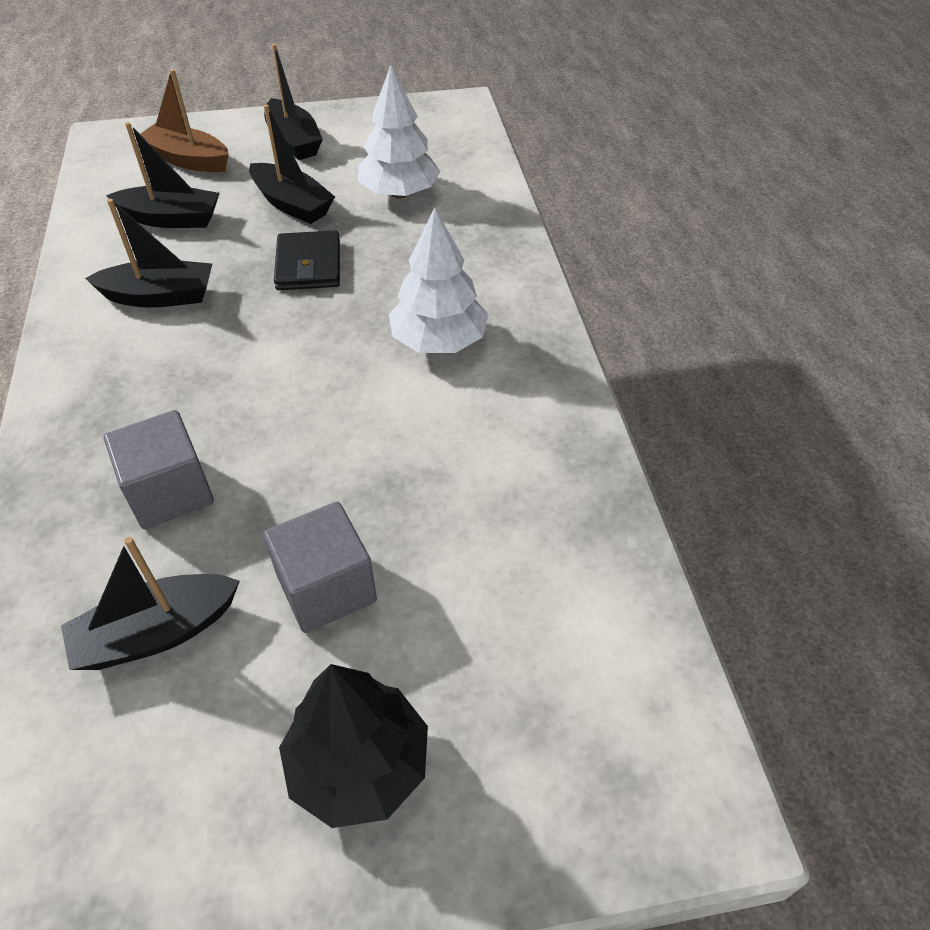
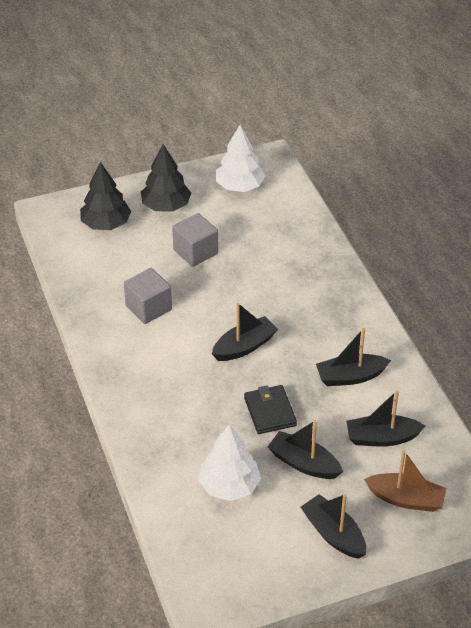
camera: 170 degrees right, 5 degrees down
(156, 633) = (257, 230): black boat -> black boat (244, 346)
(170, 492) = (281, 277): grey cube -> grey cube (148, 308)
(439, 341) = (173, 369): white tree -> white tree (239, 186)
(533, 719) = (106, 224): none -> black tree

